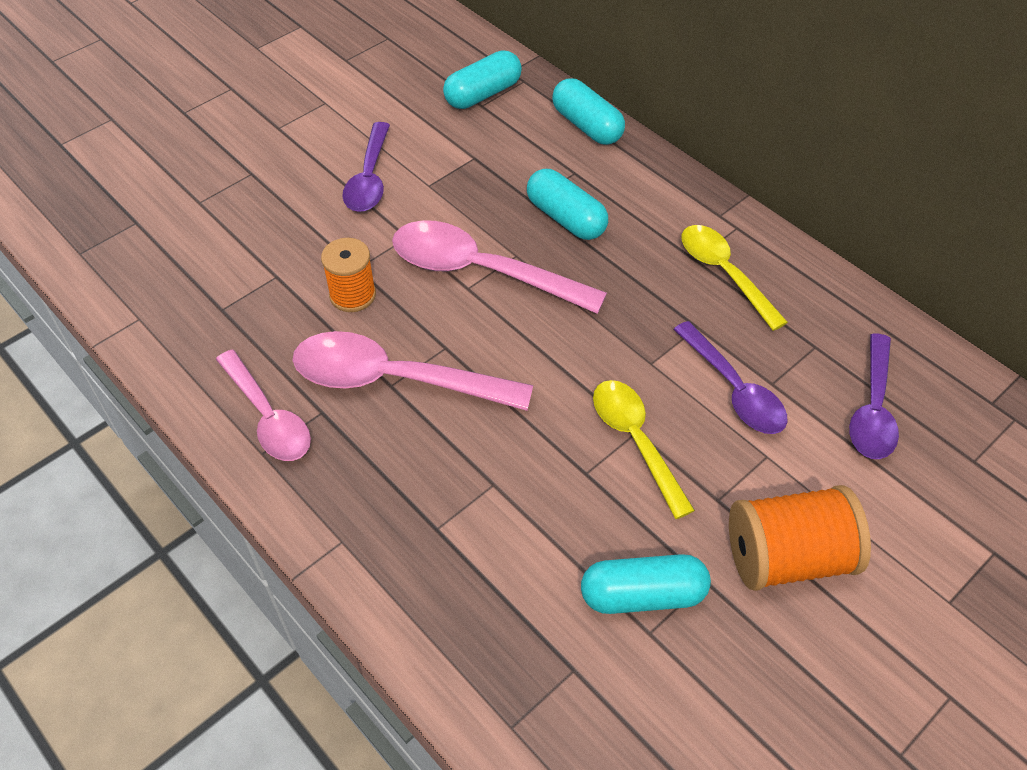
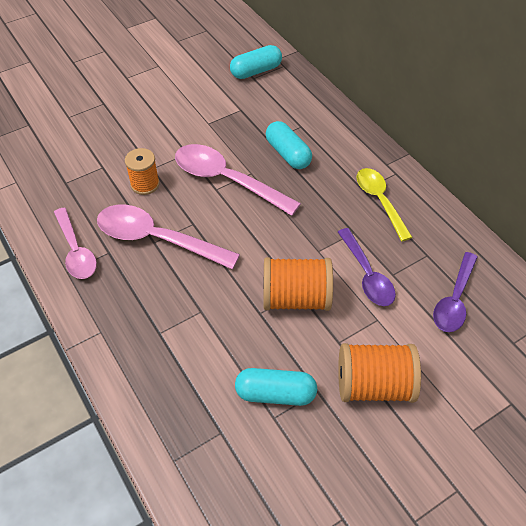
camera: 10 degrees right, 0 degrees up
(369, 178) = (173, 115): purple spoon -> none
(587, 125) = (316, 98): turquoise capsule -> none
(635, 441) = (296, 298): yellow spoon -> orange spool

